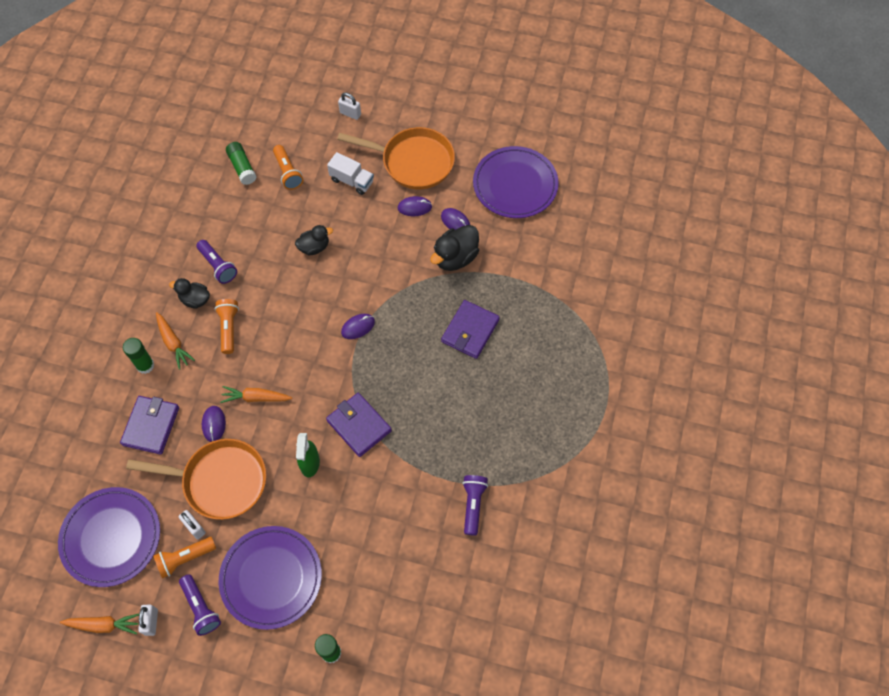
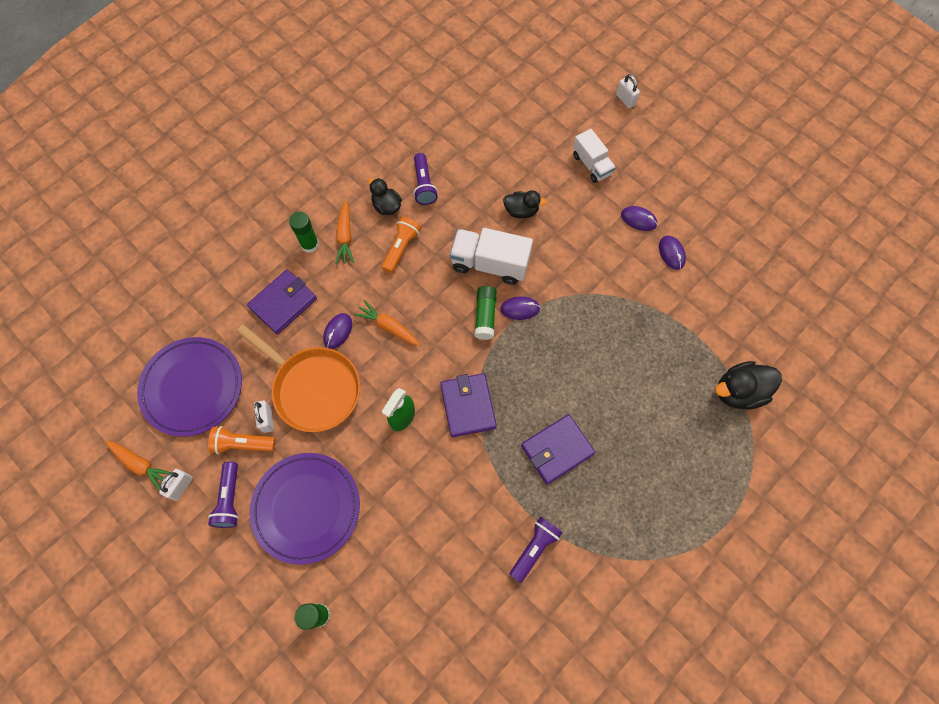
camera: 30 degrees right, 5 degrees up
(242, 167) = (496, 104): green glue stick -> green glue stick (485, 316)
(288, 173) = (535, 128): orange flashlight -> none
(312, 303) = (490, 264): none -> white truck
(413, 162) = (661, 174): orange pan -> none
(455, 258) = (652, 289): black duck -> black duck (738, 392)
(470, 331) = (627, 370): purple wallet -> purple wallet (557, 450)
(515, 185) = (752, 246): purple plate -> none

